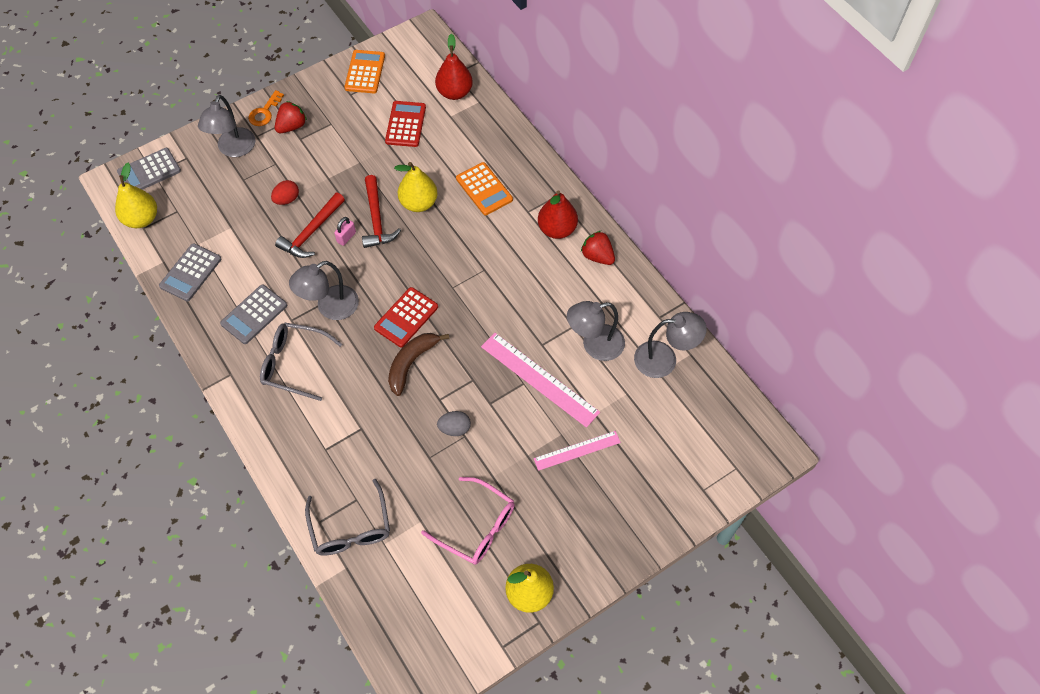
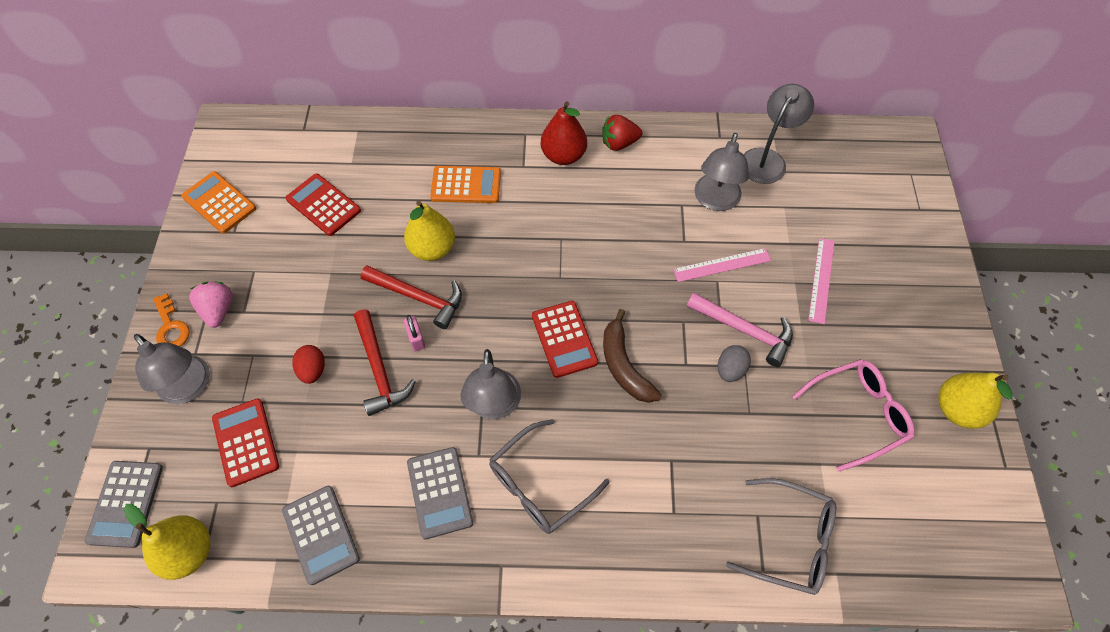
camera: 55 degrees left, 0 degrees up
(220, 199) = (246, 442): none -> red calculator
(292, 126) = (218, 310): red strawberry -> pink strawberry
(454, 92) = (326, 143): red pear -> none
(493, 421) = (744, 331): none -> pink hammer
(539, 379) = (722, 265): pink ruler -> pink ruler, size x0.62

